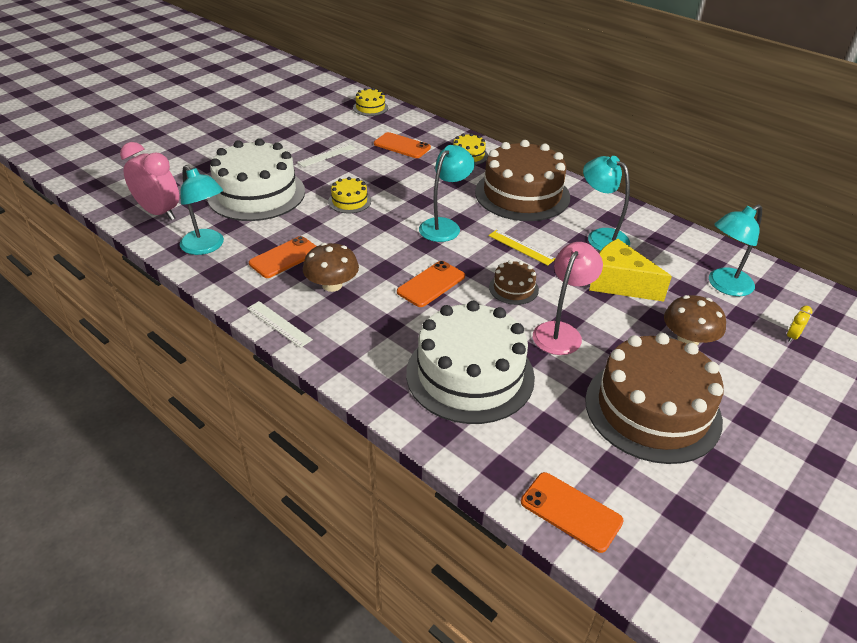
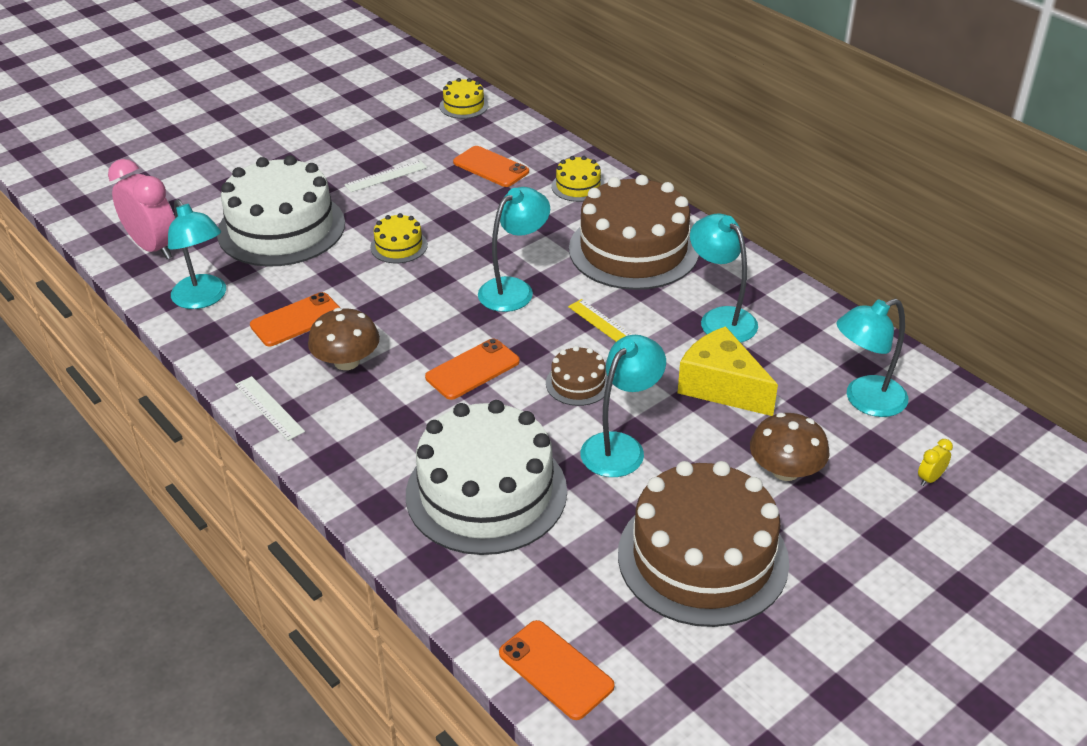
camera: 10 degrees right, 0 degrees up
(561, 332) = (620, 446): pink lamp -> turquoise lamp

